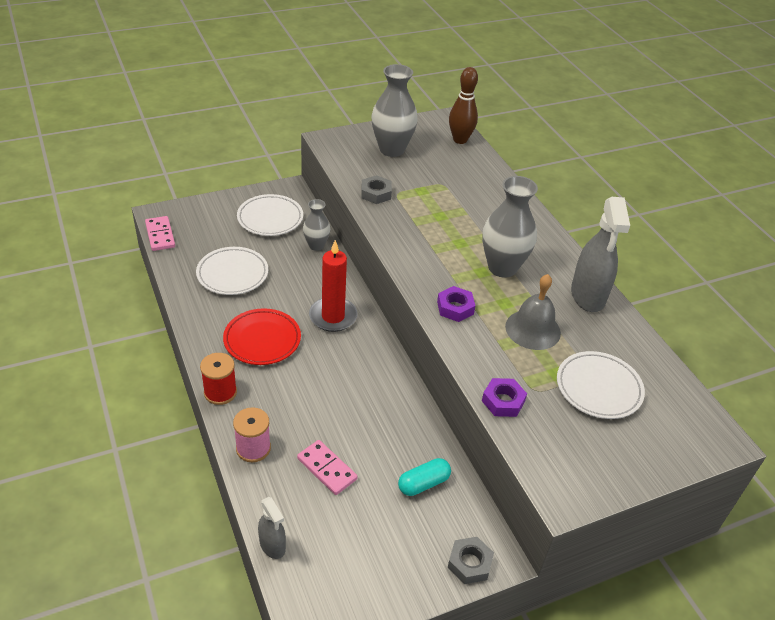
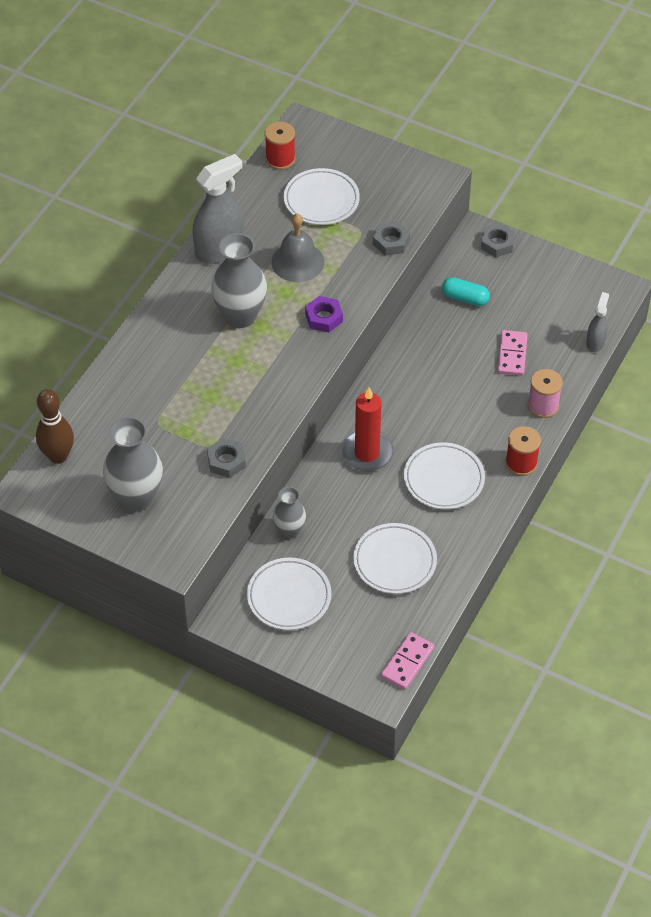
camera: 125 degrees left, 10 degrees up
(262, 340) = (444, 479): red plate -> white plate
(503, 401) = (391, 242): purple nut -> grey nut
(678, 394) = (280, 159): none -> red spool

